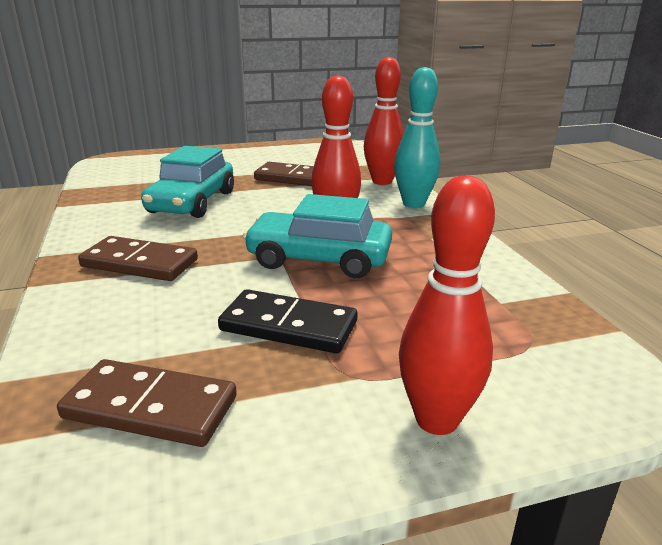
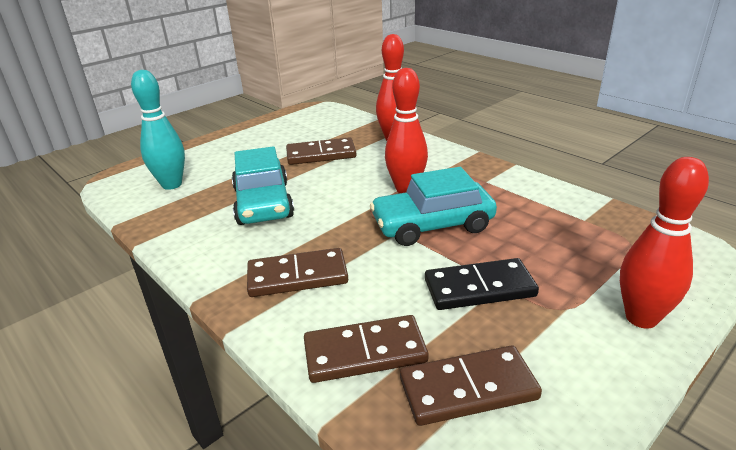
camera: 25 degrees left, 5 degrees up
(106, 340) = (365, 352): none -> brown domino
(413, 204) = (441, 154): turquoise bowling pin -> turquoise bowling pin (172, 184)

